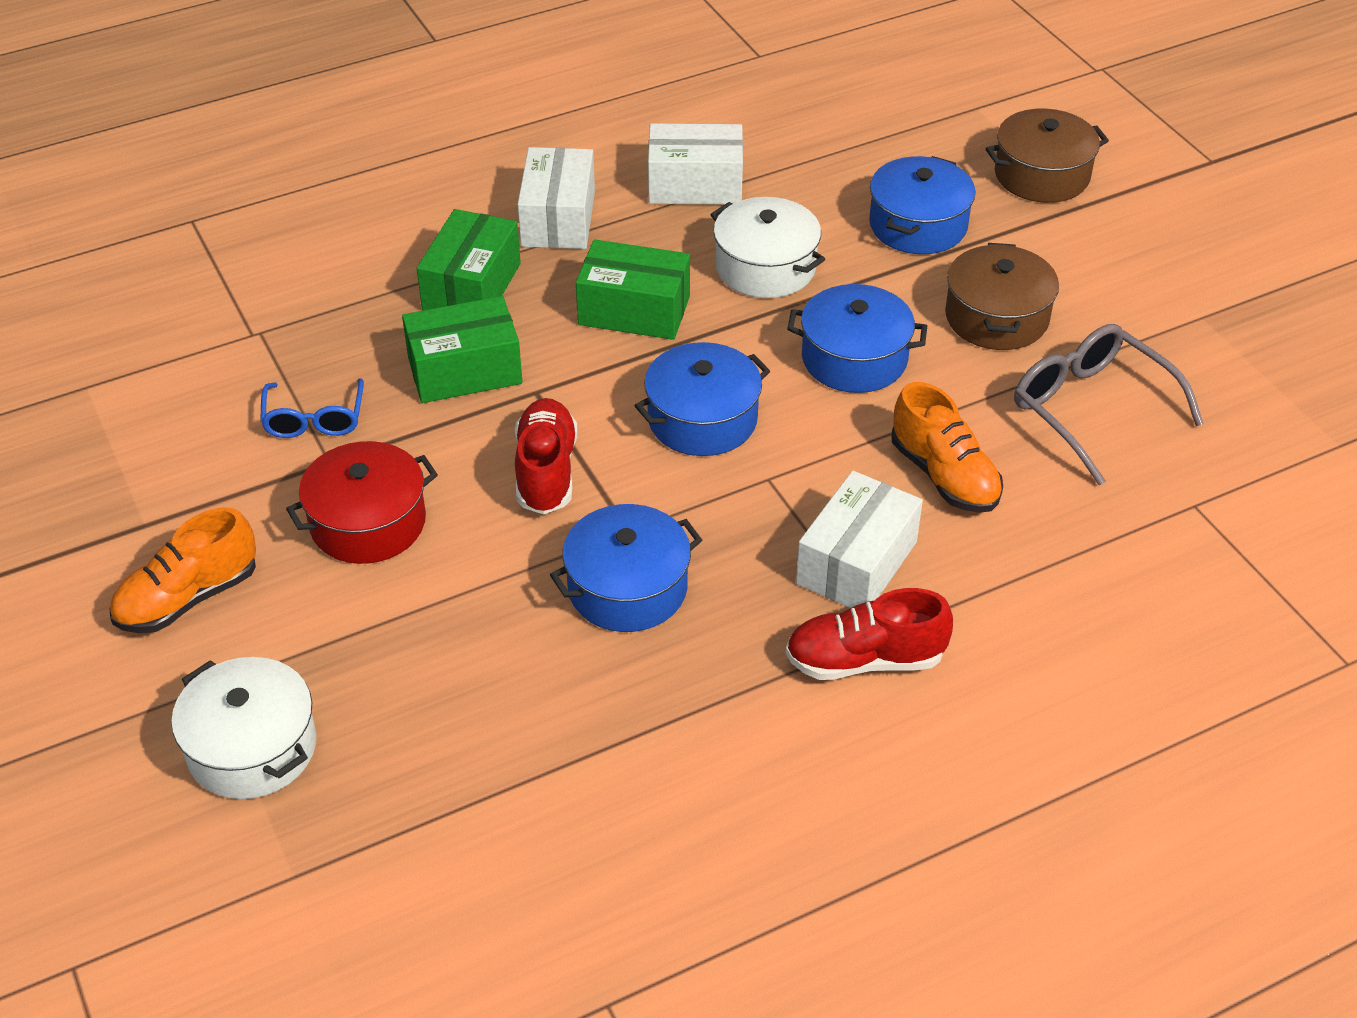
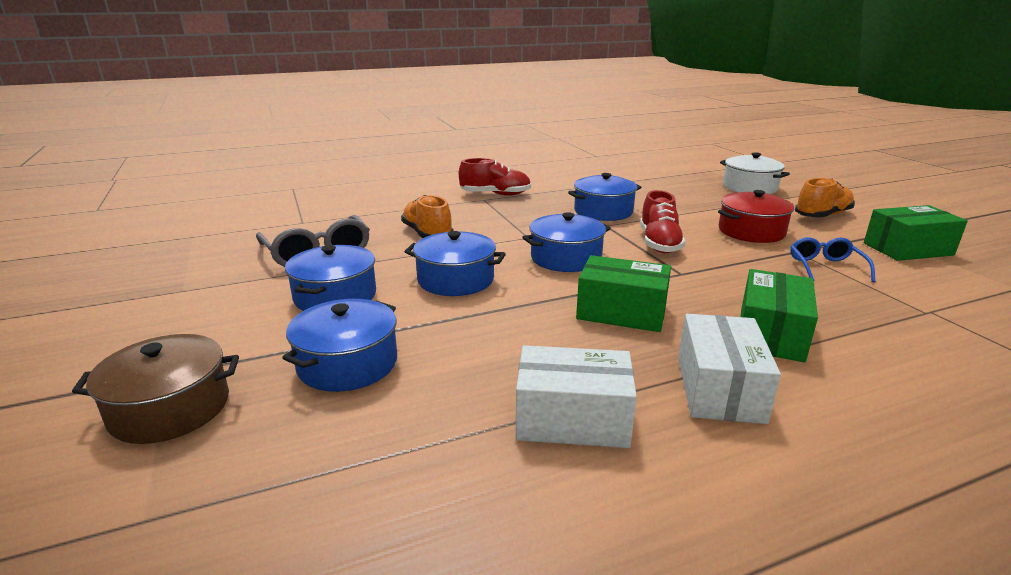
camera: 175 degrees left, 20 degrees down
(465, 370) = (739, 285): green box -> green box (907, 249)
(765, 267) = (507, 336): white pot -> none
(856, 562) = (489, 214): white box -> none
(996, 317) = (335, 296): brown pot -> blue pot

